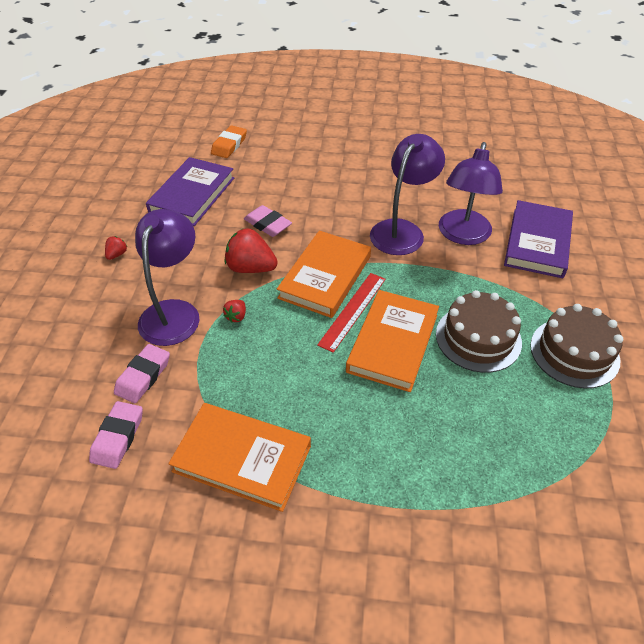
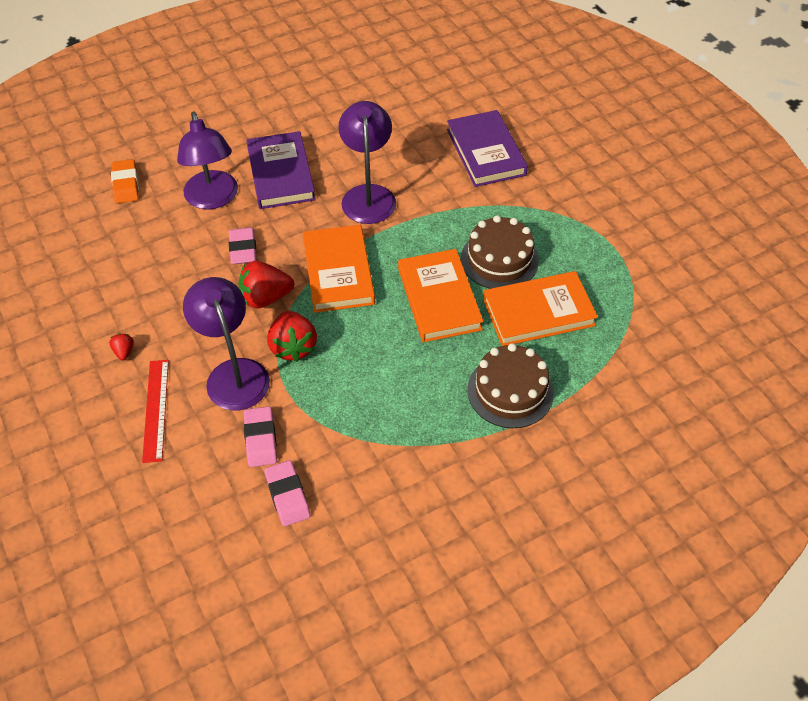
camera: 35 degrees left, 5 degrees up
(192, 195) = (140, 256): purple book -> purple book (280, 174)
(236, 316) = (293, 347): red strawberry -> red strawberry, size x2.09
(242, 458) = (400, 451): orange book -> orange book (538, 312)
(267, 224) = (243, 249): pink eraser -> pink eraser turned 75 degrees clockwise
(352, 311) = (386, 289): red ruler -> red ruler (155, 409)
(462, 235) = (422, 175): purple lamp -> purple lamp (213, 199)
(574, 352) = (574, 234): brown cake -> brown cake (510, 391)

